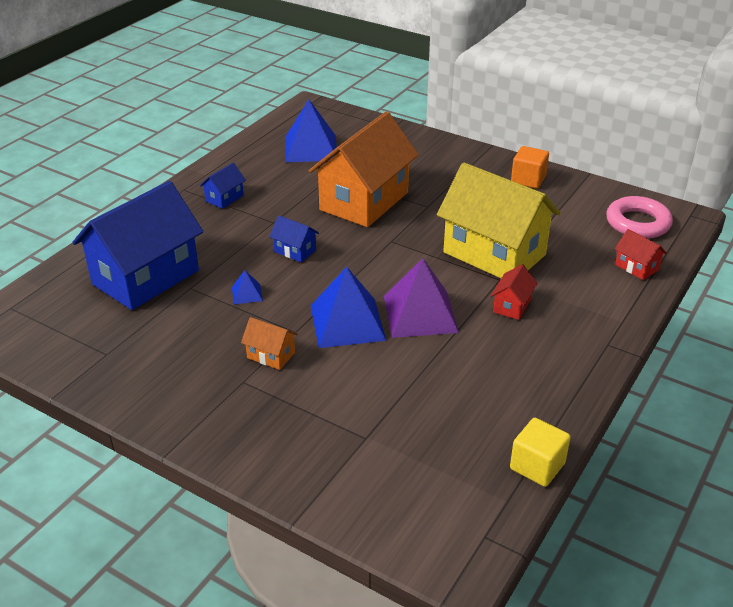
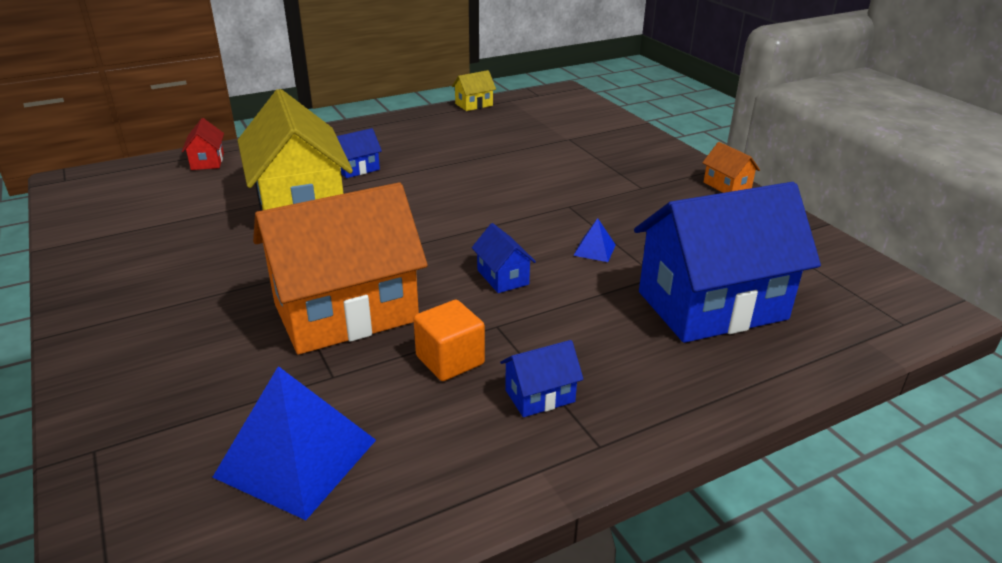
camera: 150 degrees left, 5 degrees down
(271, 355) = (605, 196): orange house -> orange house (727, 186)
(347, 322) = (513, 198): blue pyramid -> none
(420, 314) = (441, 186): purple pyramid -> none
(512, 306) = (357, 169): red house -> blue house
(528, 180) = (112, 267): orange cube -> orange cube (450, 360)
(537, 466) = (474, 105): yellow cube -> yellow house
(637, 223) = (123, 188): pink ring -> none

